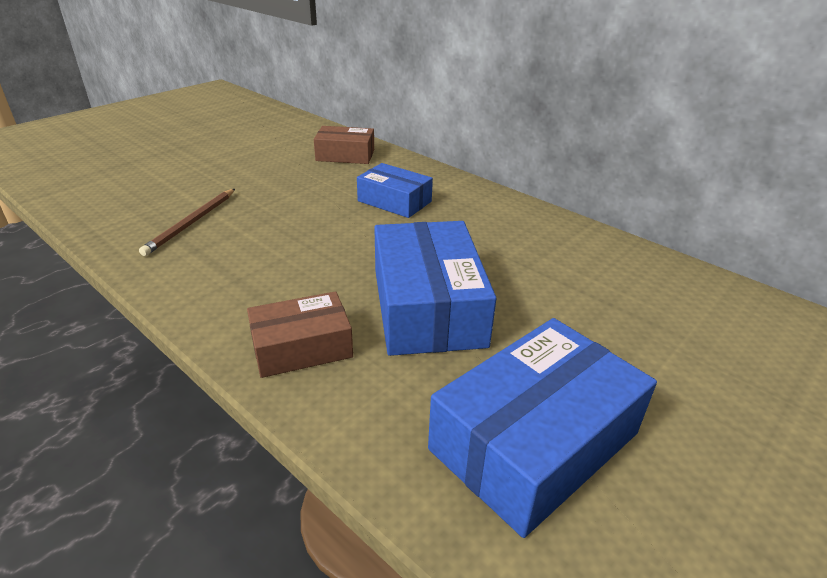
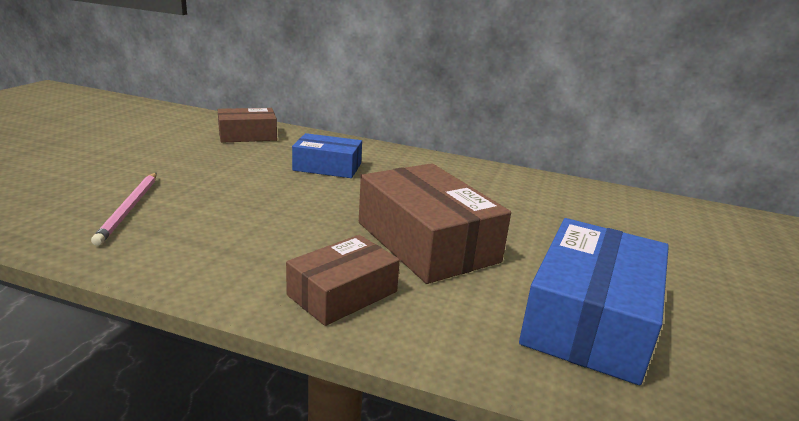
camera: 25 degrees left, 10 degrees down
(191, 223) = (129, 209): brown pencil -> pink pencil
(427, 306) = (427, 242): blue box -> brown box

